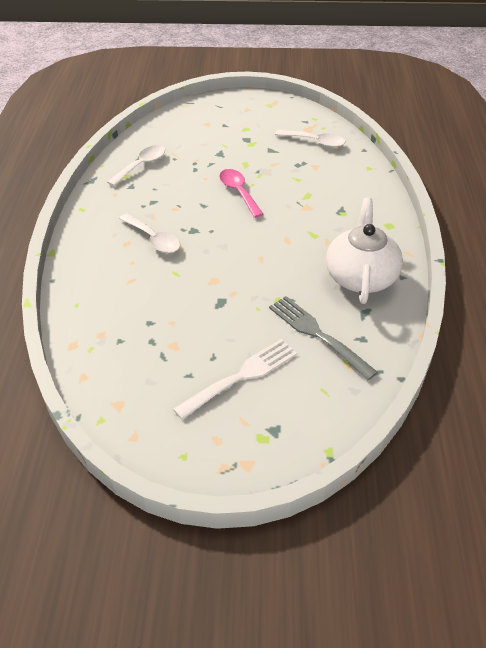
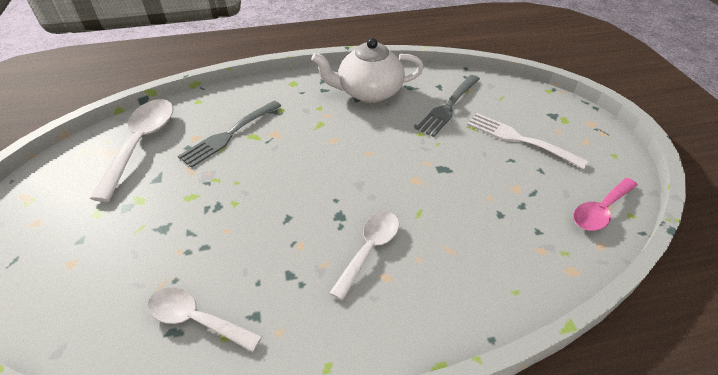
camera: 105 degrees left, 0 degrees up
(239, 192) = (255, 190): pink spoon -> pink spoon (600, 210)
(313, 183) = (229, 134): none -> grey fork
(315, 142) = (142, 143): white spoon -> white spoon, size x1.56

